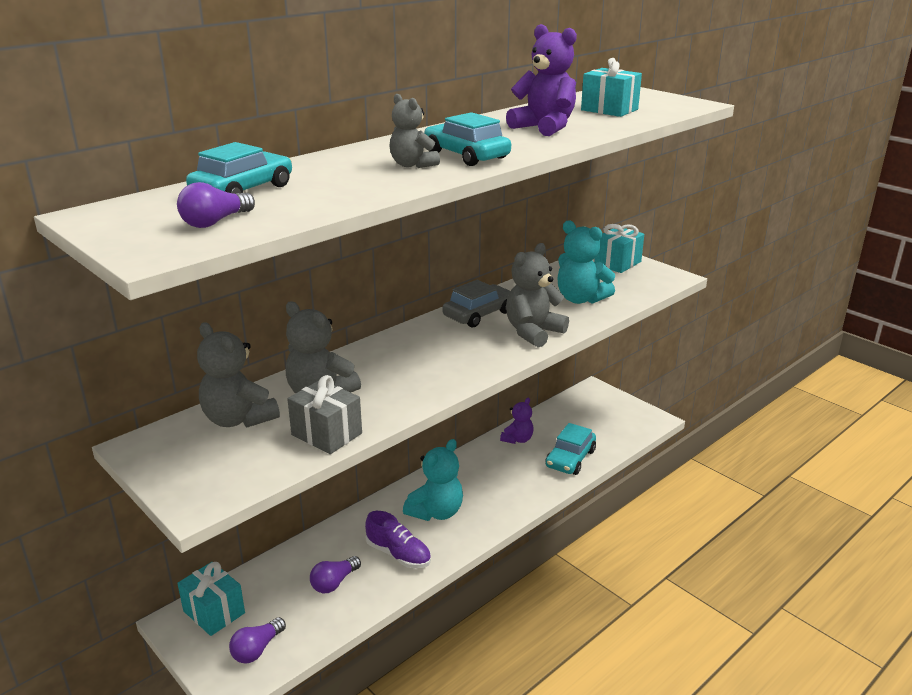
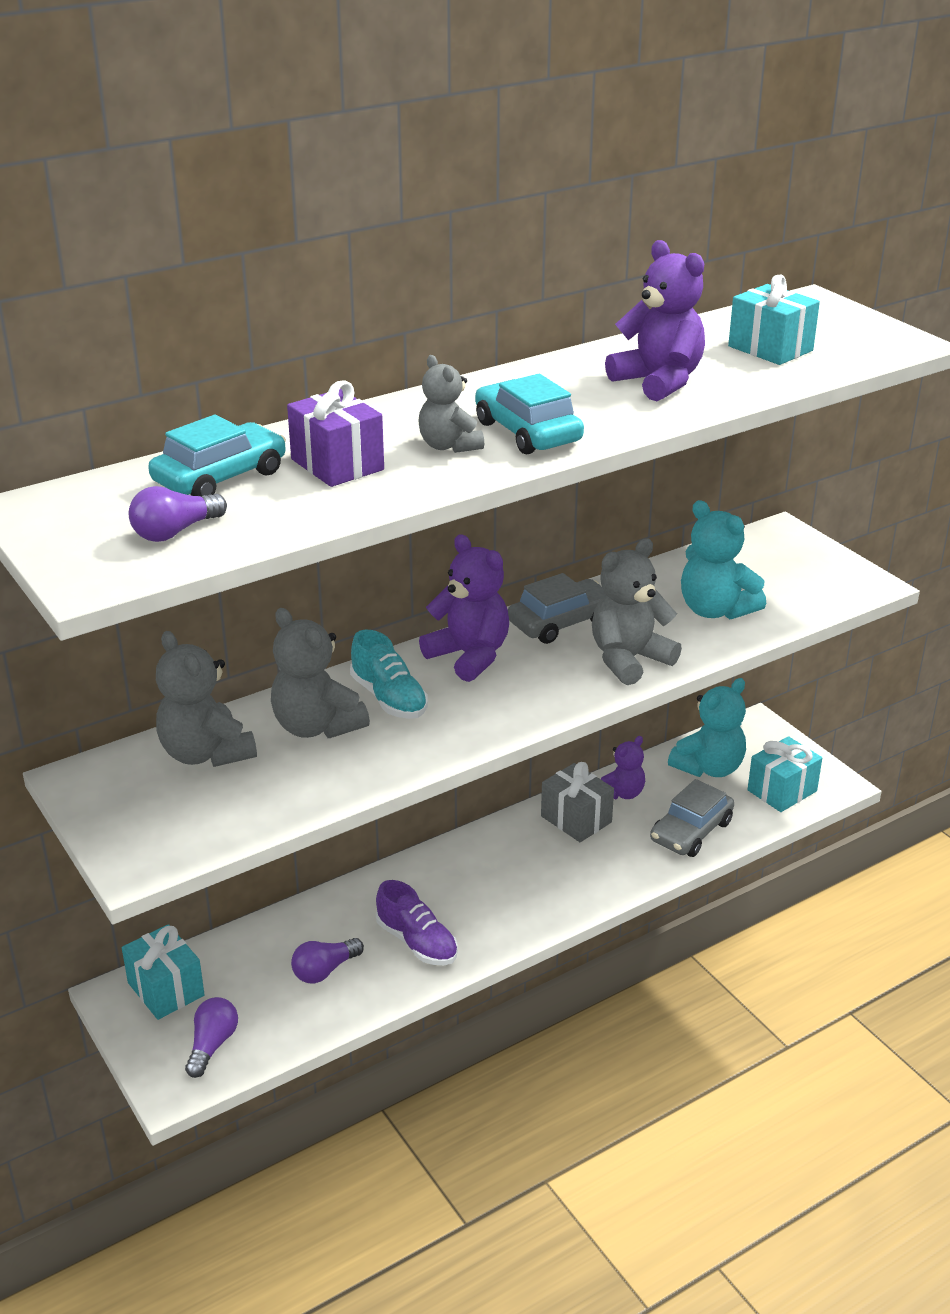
camera: 10 degrees right, 5 degrees up
(257, 649) = (212, 1045): purple light bulb -> purple light bulb turned 150 degrees clockwise
(326, 434) = (312, 787): grey gift -> grey gift (576, 819)
(332, 179) = (337, 464): none -> purple gift
(370, 370) = (389, 698): none -> turquoise shoe
(421, 339) = (469, 656): none -> purple teddy bear
(436, 512) = (481, 888): turquoise teddy bear -> turquoise teddy bear (709, 768)
(570, 458) = (691, 831): turquoise car -> grey car
(617, 263) = (792, 552): turquoise gift -> turquoise gift (782, 790)

